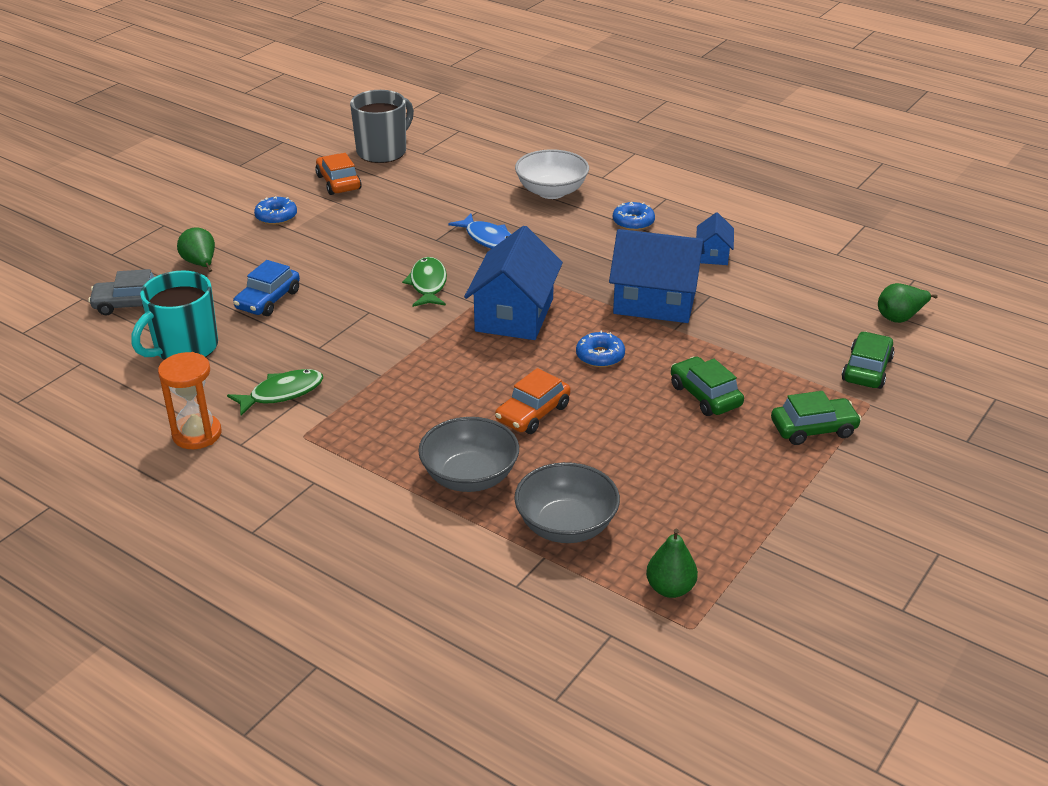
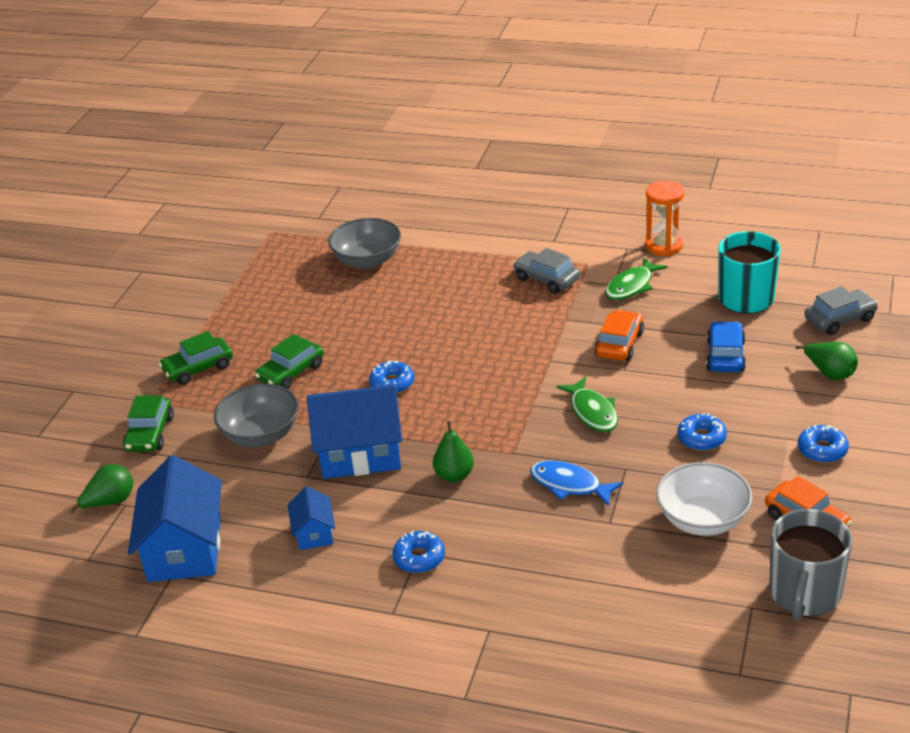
camera: 165 degrees right, 0 degrees up
(357, 245) = (701, 438): none -> blue donut
(364, 429) = (546, 279): none -> grey car
(469, 477) = (448, 270): grey bowl -> grey bowl (261, 434)
(514, 315) = (489, 402): blue house -> blue house (184, 549)
(533, 413) = (426, 322): orange car -> orange car (619, 344)
(551, 191) = (540, 582): white bowl -> white bowl (702, 519)
(670, 588) = (288, 246): green pear -> green pear (454, 475)
(705, 395) = (291, 372): green car -> green car turned 90 degrees clockwise

